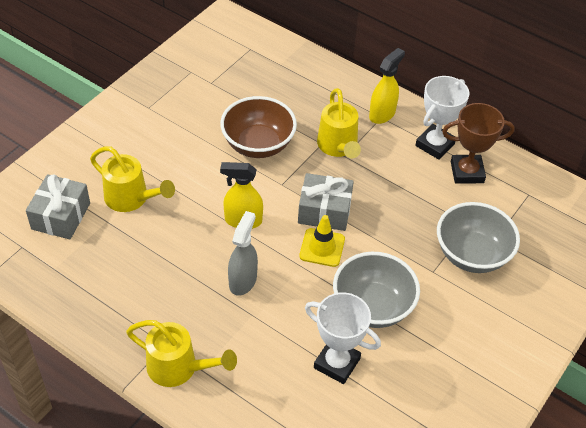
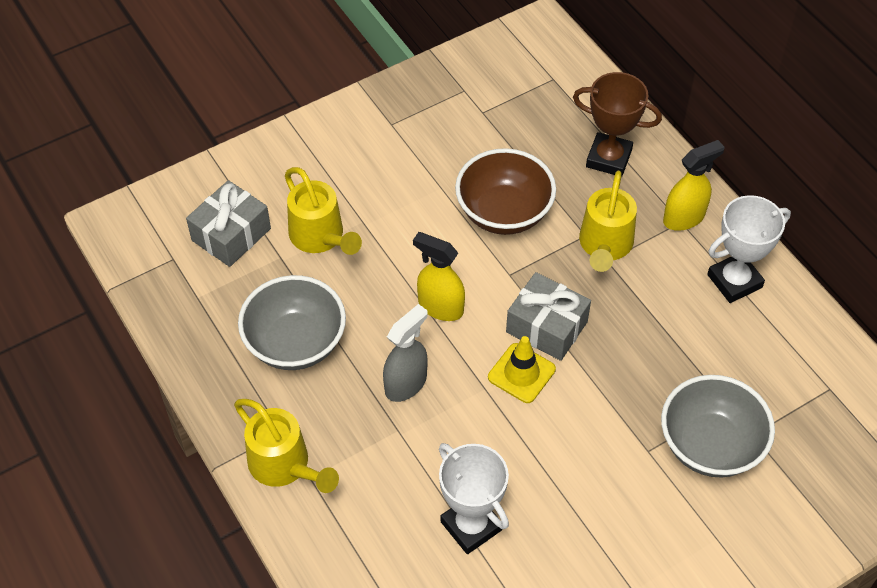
camera: 25 degrees right, 5 degrees up
(372, 306) = (549, 470): grey bowl -> grey bowl (295, 343)
(467, 172) = (759, 332): brown trophy -> brown trophy (608, 158)

